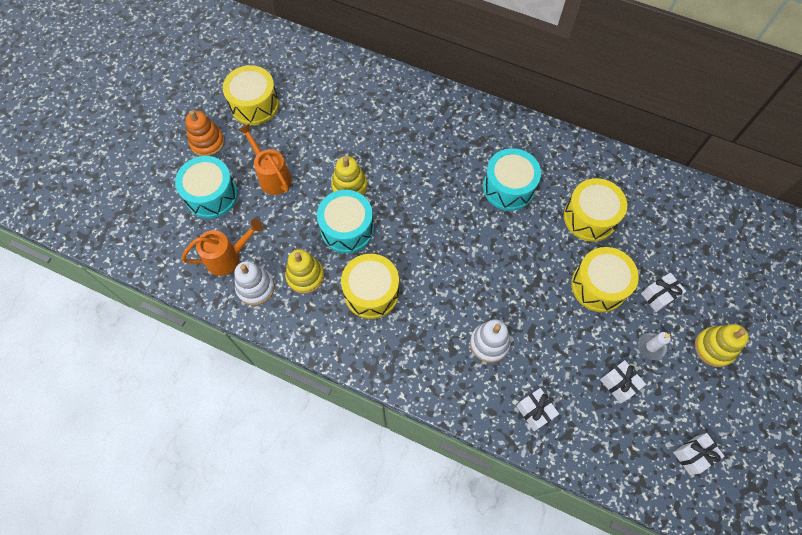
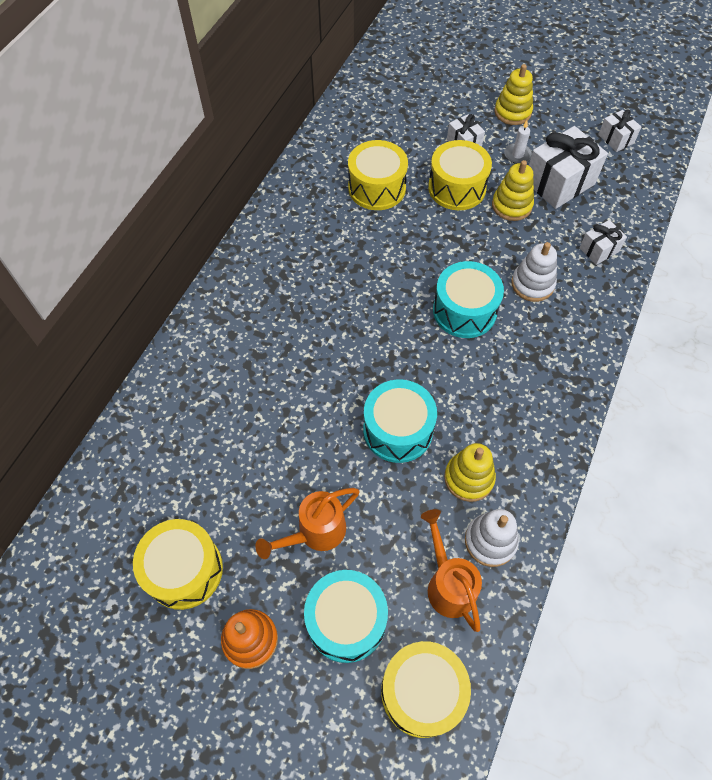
camera: 90 degrees left, 5 degrees down
(349, 186) = (334, 429): yellow stacking toy -> yellow stacking toy (511, 205)
(371, 292) = (484, 400): yellow drum -> yellow drum (422, 692)
(508, 187) = (338, 257): turquoise drum -> turquoise drum (464, 311)
(618, 384) = (559, 183): white gift -> white gift, size x1.89

